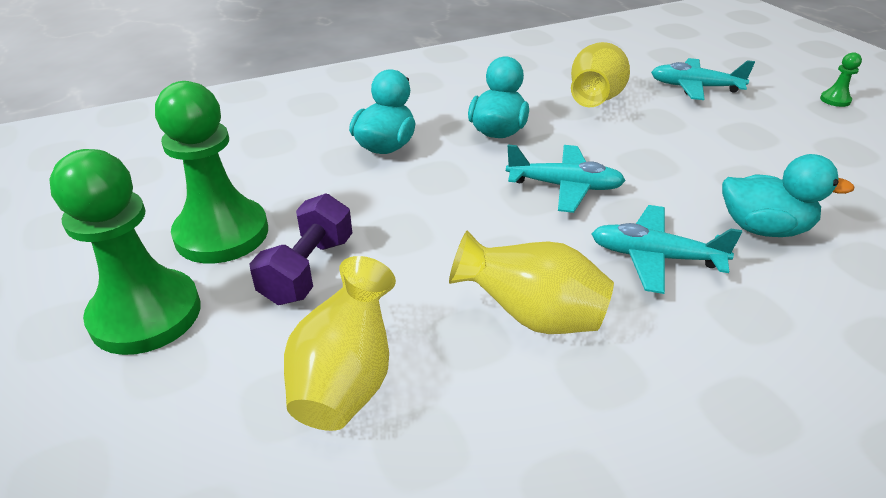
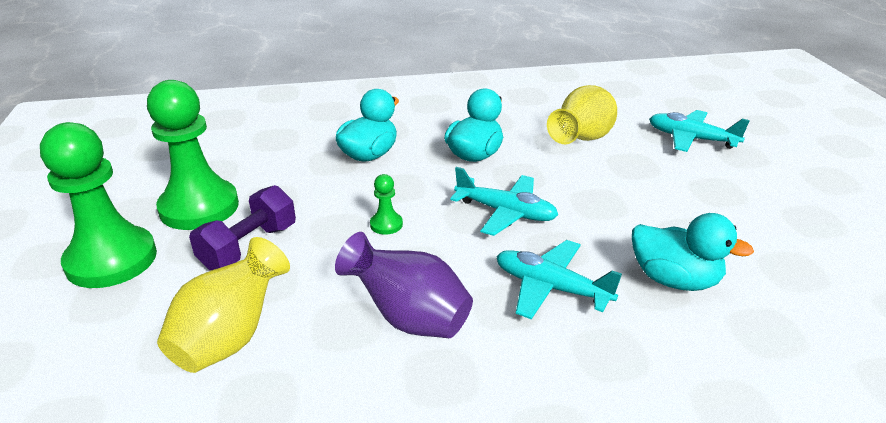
camera: 15 degrees right, 5 degrees down
(532, 316) = (409, 317): yellow vase -> purple vase
(835, 100) = (835, 169): green pawn -> green pawn (386, 224)

